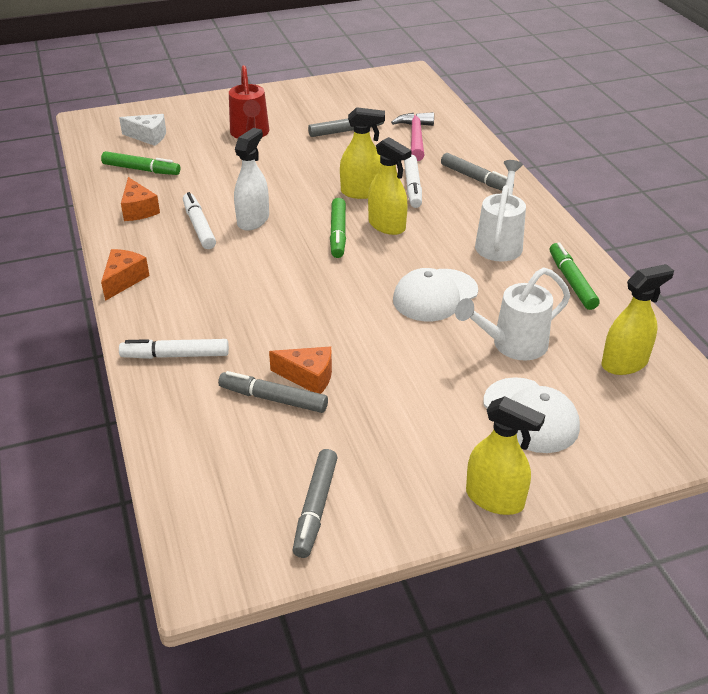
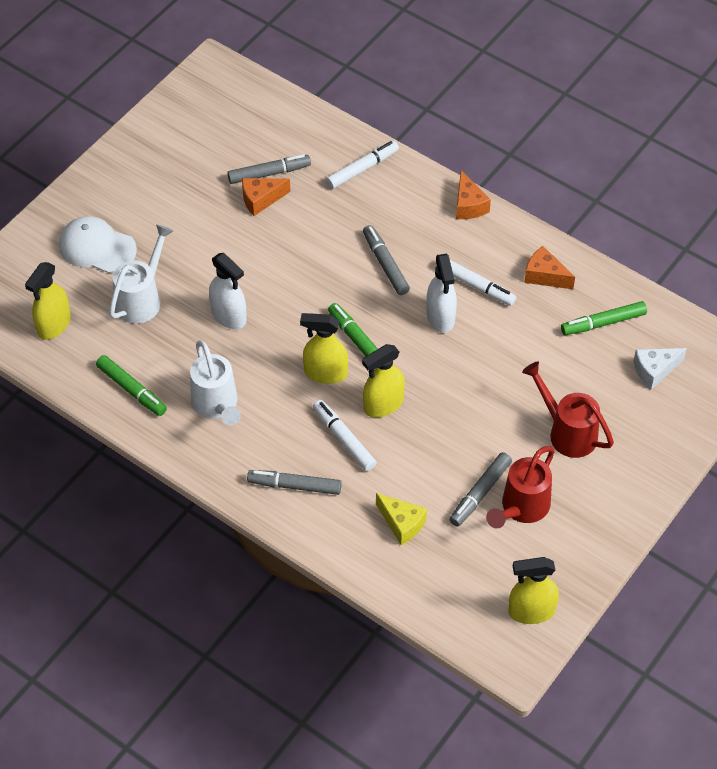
camera: 145 degrees right, 15 degrees up
(315, 508) = (184, 125): grey marker -> grey marker (385, 264)
(327, 117) = (521, 508): none -> red watering can
(416, 137) = (402, 523): pink hammer -> yellow cheese
(435, 295) = (229, 316): white cap -> white spray bottle
(495, 499) = (87, 181): yellow spray bottle -> yellow spray bottle (531, 611)

